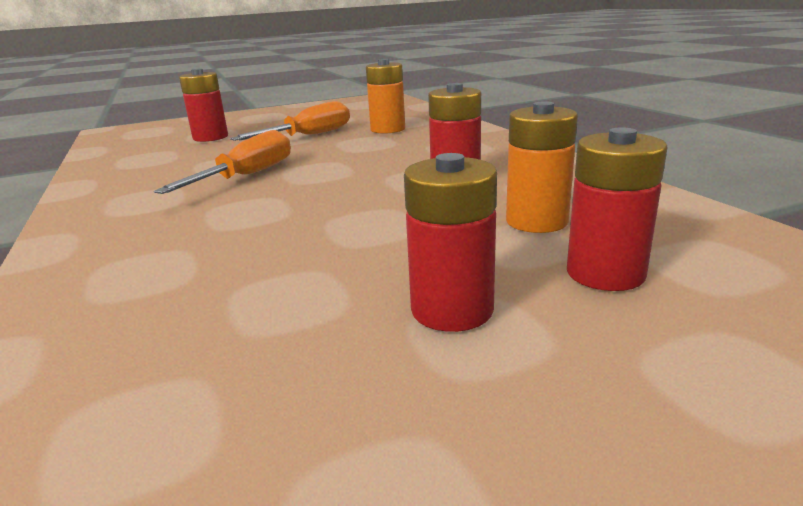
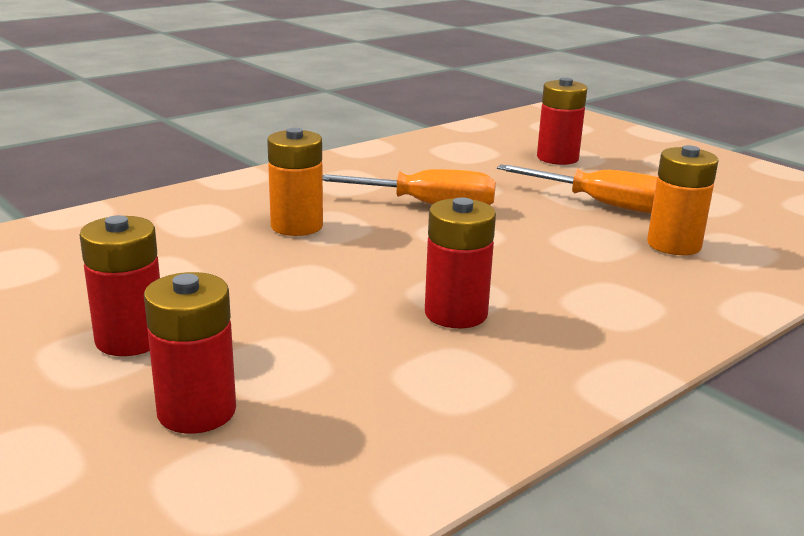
camera: 70 degrees right, 0 degrees up
(536, 221) = (330, 371): orange battery -> orange battery (297, 226)

